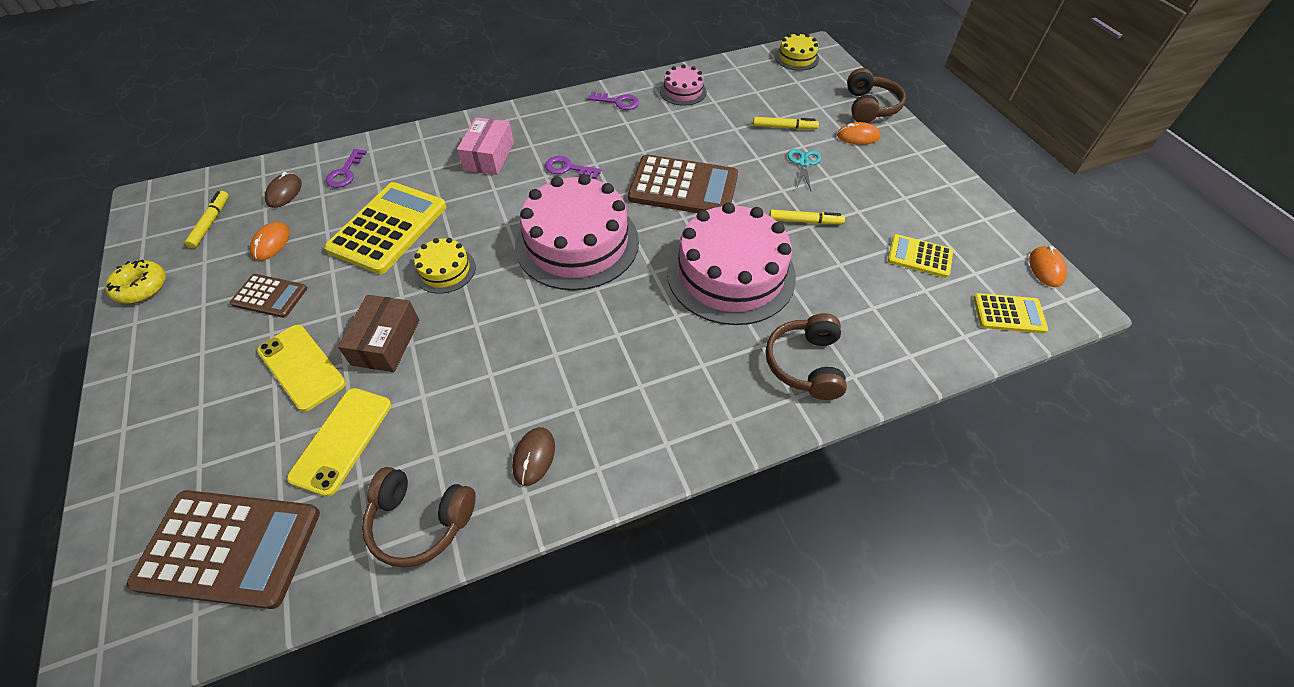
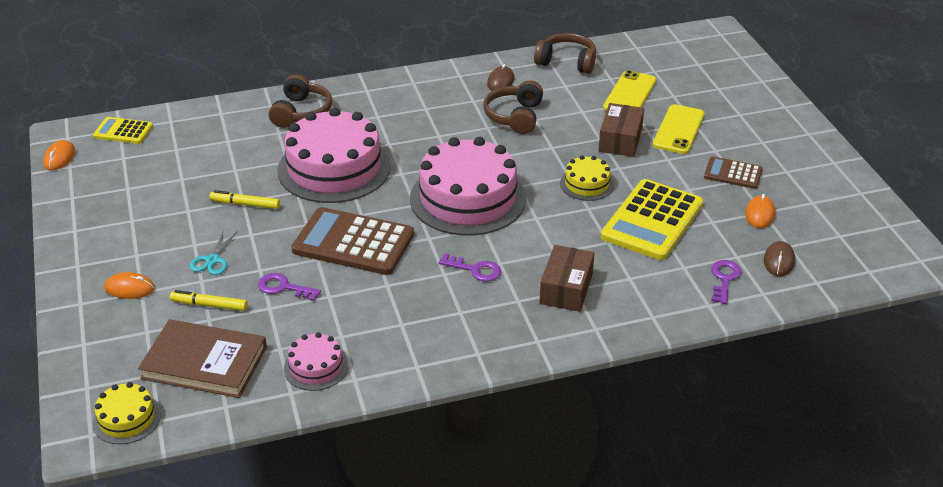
camera: 175 degrees left, 15 degrees down
(142, 287) = (851, 185): yellow donut -> none
(211, 223) = (833, 235): yellow marker -> none
(229, 548) = (675, 59): brown calculator -> none
(301, 367) = (679, 130): yellow phone -> yellow phone turned 60 degrees clockwise
(489, 156) = (566, 289): pink box -> brown box
(618, 102) = (407, 355): purple key -> purple key (283, 287)
(764, 90) = (204, 362): none -> brown book
(869, 107) = (85, 327): brown headphones -> brown headphones (515, 116)
(919, 256) = (160, 171): yellow calculator -> none

